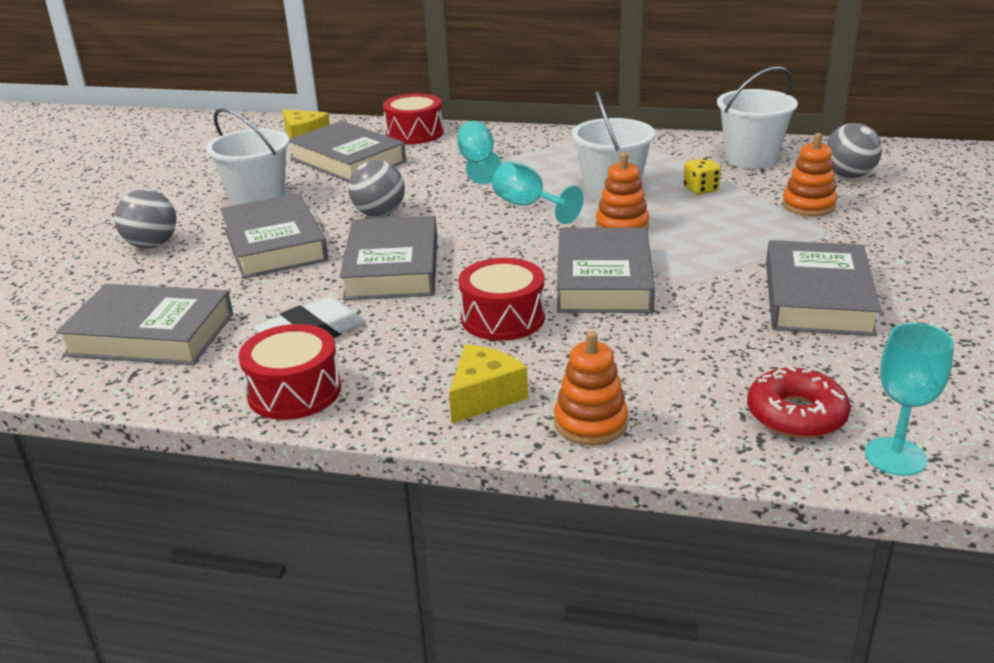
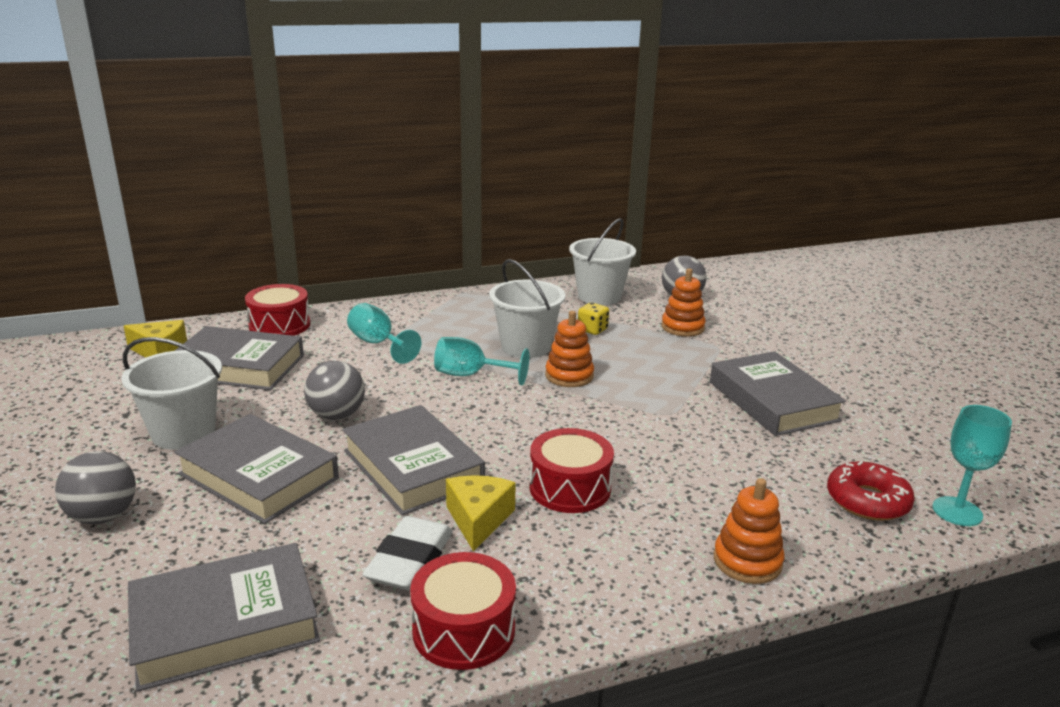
camera: 35 degrees left, 5 degrees down
(484, 396) = (640, 568): yellow cheese -> yellow cheese (478, 519)
(604, 280) = (610, 428): grey book -> none

